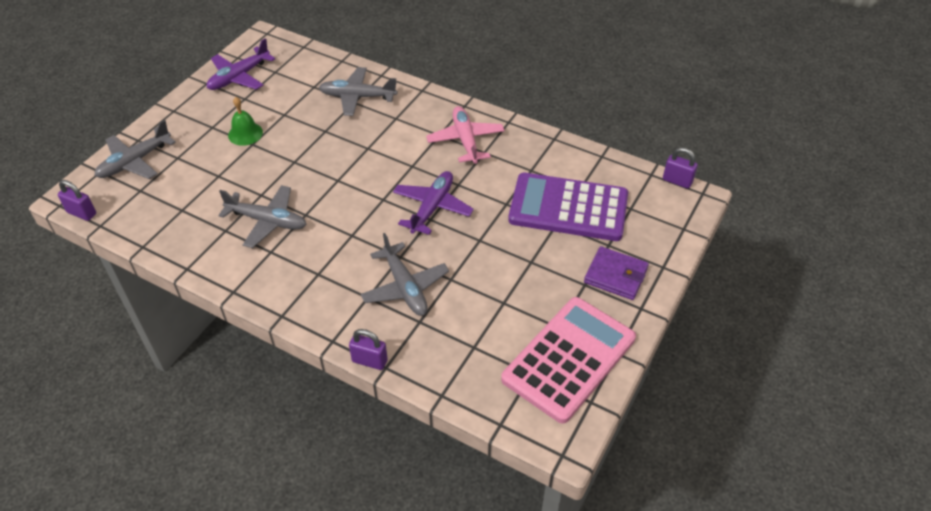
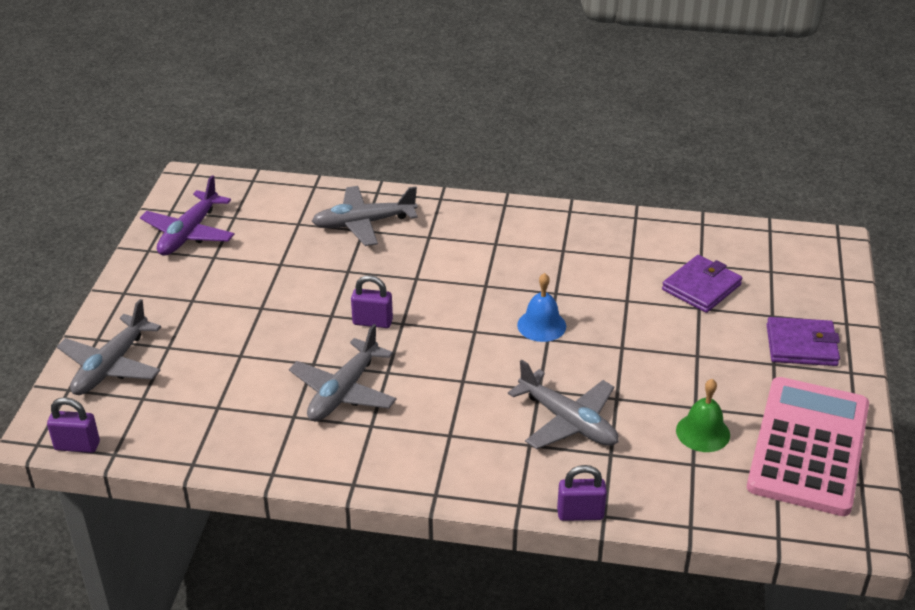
camera: 20 degrees left, 10 degrees down
(245, 133) = (243, 298): green bell -> green bell (703, 432)
(267, 221) = (343, 392): grey plane -> grey plane turned 120 degrees clockwise
(432, 207) = (541, 325): purple plane -> blue bell
(465, 140) = (532, 242): pink plane -> none
(568, 208) = (701, 287): purple calculator -> purple wallet
(677, 181) = (803, 230): purple padlock -> purple padlock (372, 322)

